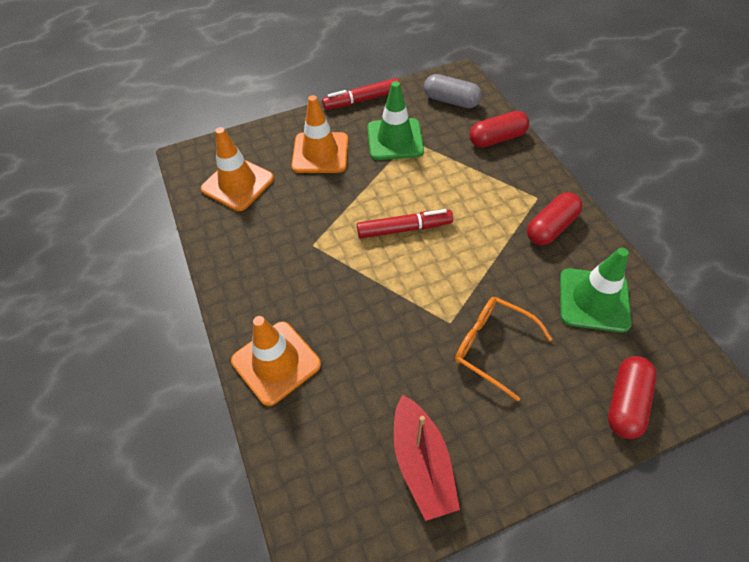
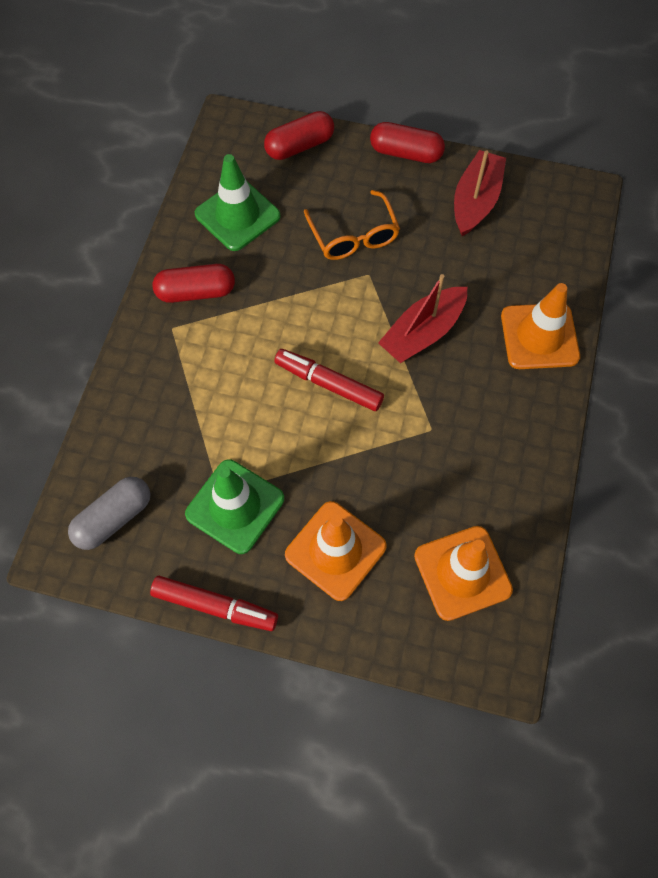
camera: 145 degrees left, 10 degrees up
(370, 304) = (423, 333): none -> red boat
(451, 101) = (114, 518): grey capsule -> grey capsule turned 75 degrees clockwise
(497, 139) = (128, 423): red capsule -> red capsule (406, 153)

